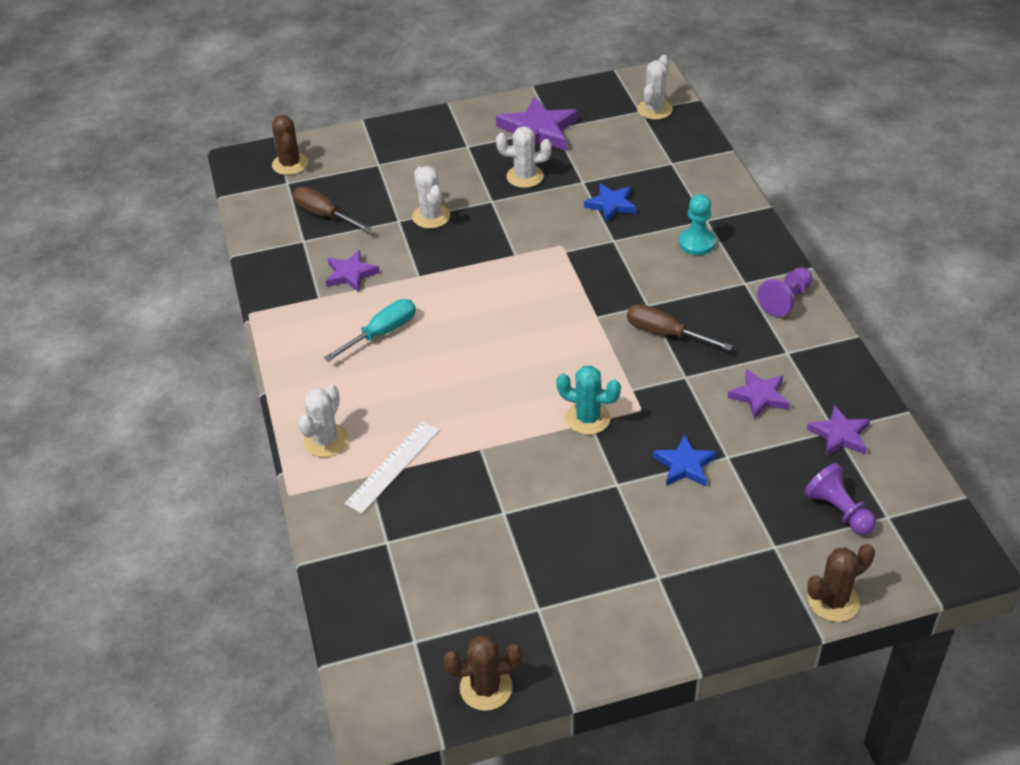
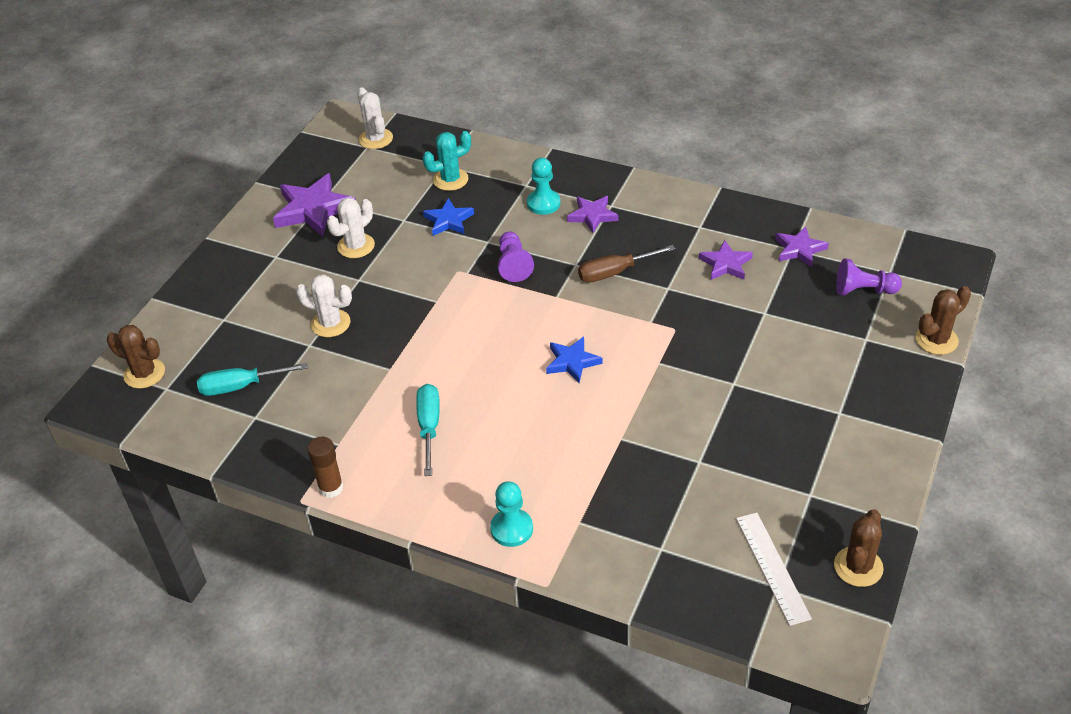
camera: 50 degrees left, 0 degrees up
(275, 320) = (331, 488): none -> brown glue stick
(325, 215) = (241, 386): brown screwdriver -> turquoise screwdriver
(325, 441) = (511, 529): white cactus -> turquoise pawn
(350, 274) = (336, 409): purple star -> purple star (592, 216)
(392, 466) = (585, 501): white ruler -> white ruler (772, 567)
(588, 418) = (654, 361): turquoise cactus -> turquoise cactus (450, 179)
(684, 465) = (750, 338): blue star -> blue star (572, 362)
(785, 300) = (650, 197): purple pawn -> purple pawn (513, 265)
(833, 601) = (936, 340): brown cactus -> brown cactus turned 45 degrees clockwise

